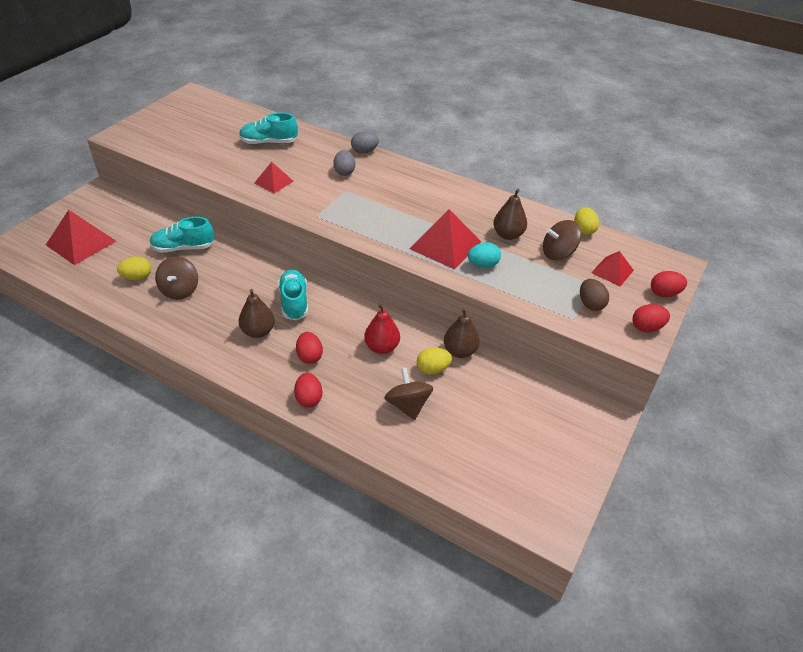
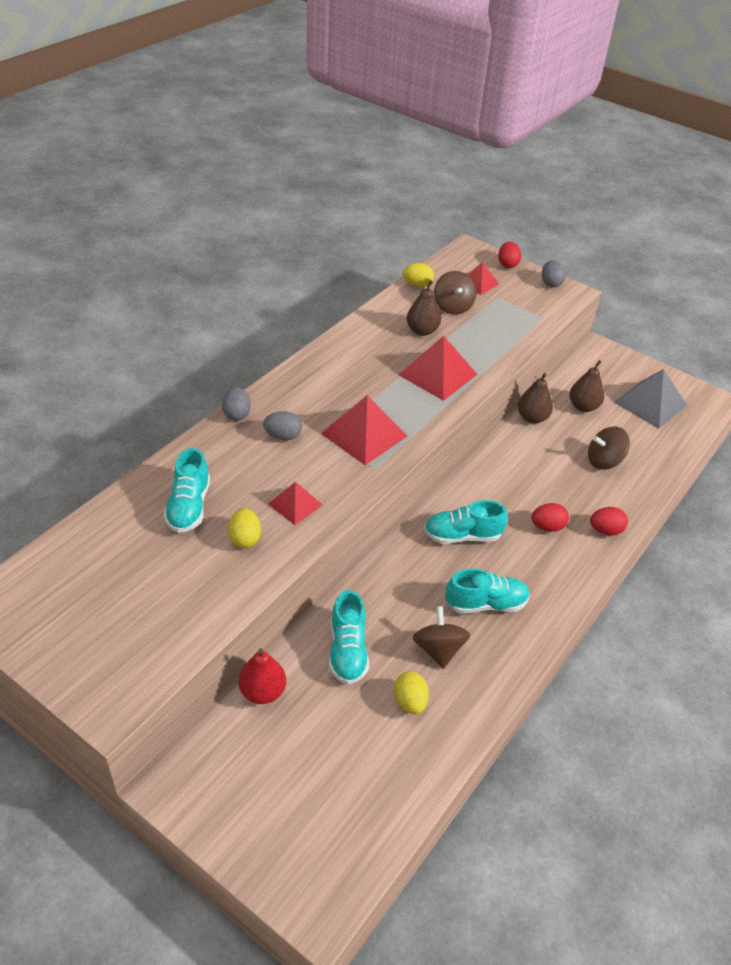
camera: 85 degrees left, 0 degrees up
(81, 243) = (320, 790): red pyramid -> red pyramid (364, 434)
(180, 290) = (438, 649): brown spinning top -> brown spinning top turned 105 degrees counterclockwise
(221, 315) = (486, 604): none -> turquoise shoe
(258, 331) = (511, 569): brown pear -> brown pear (583, 406)
(382, 347) = (530, 470): red pear -> red pear (262, 692)
(432, 369) = (557, 439): yellow egg -> yellow egg (245, 539)
(483, 265) = (470, 355): turquoise egg -> none
(519, 458) = (650, 404): none -> grey pyramid
(590, 304) = (524, 304): brown egg -> none
(646, 327) = (550, 283): red egg -> grey egg

